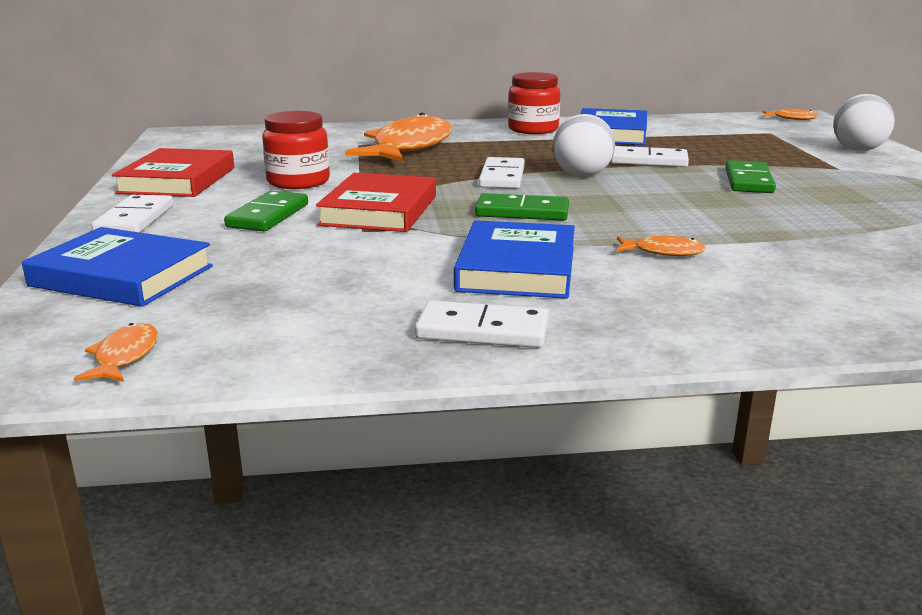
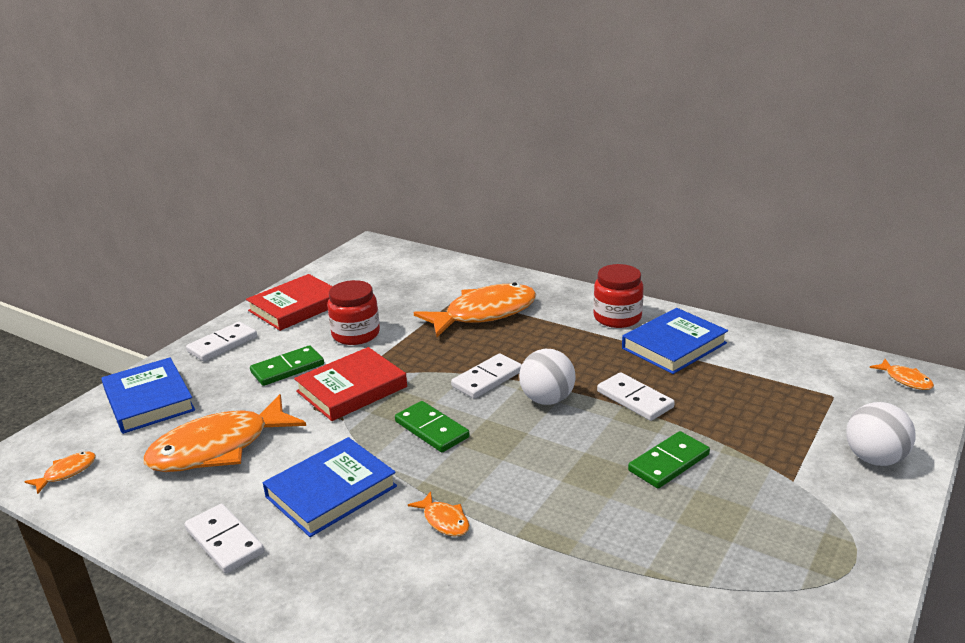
camera: 40 degrees right, 5 degrees up
(312, 280) = (218, 448): none -> orange fish

